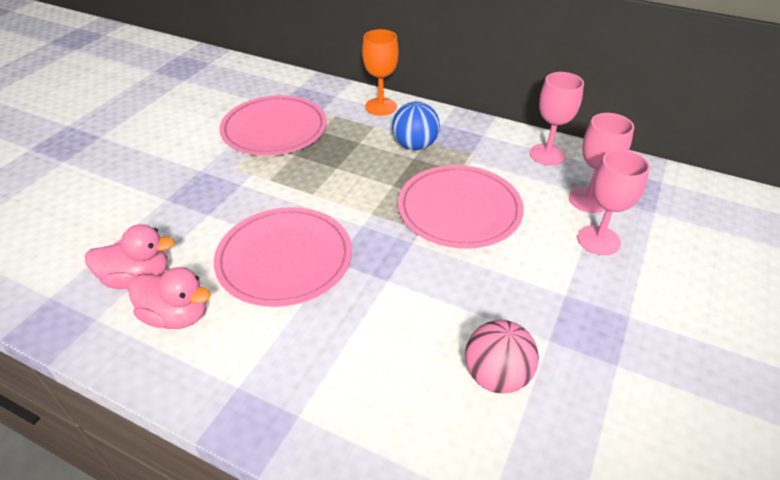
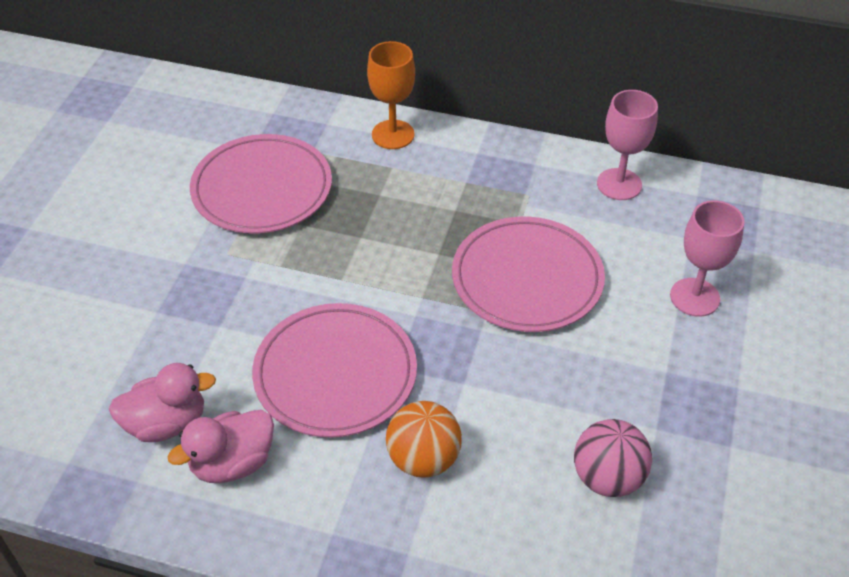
camera: 10 degrees left, 5 degrees up
(177, 316) = (232, 463): pink duck -> pink duck turned 135 degrees clockwise
(336, 335) = (423, 459): none -> orange ball
(415, 145) = (452, 191): blue ball -> none
(588, 200) = (676, 244): pink goblet -> none

